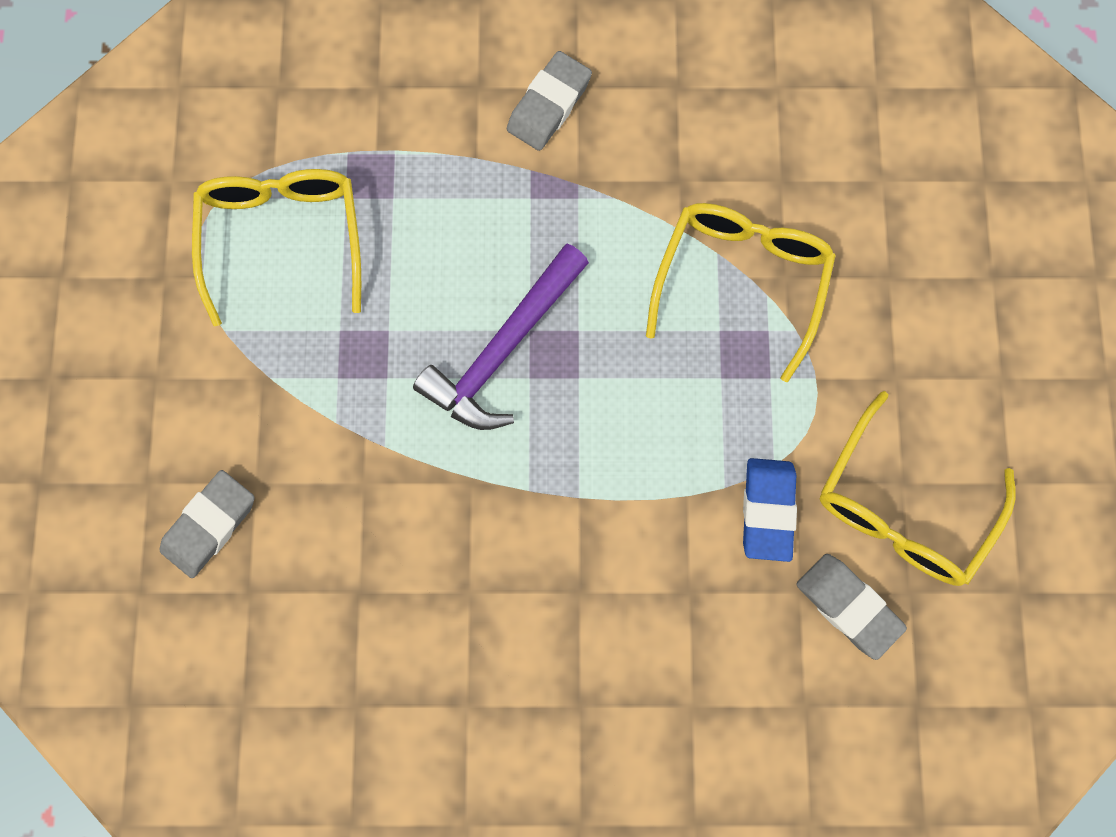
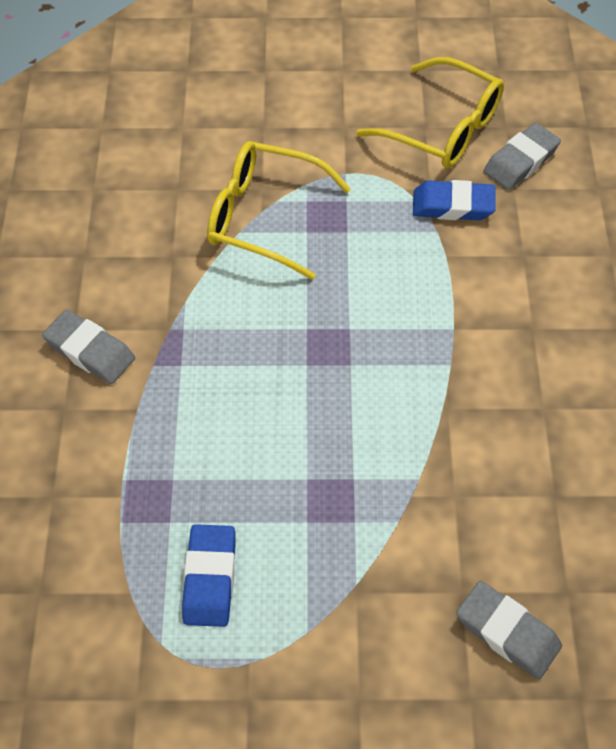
camera: 90 degrees left, 20 degrees down
(284, 239) = (210, 578): yellow glasses -> blue eraser
(504, 349) = (324, 384): purple hammer -> none

